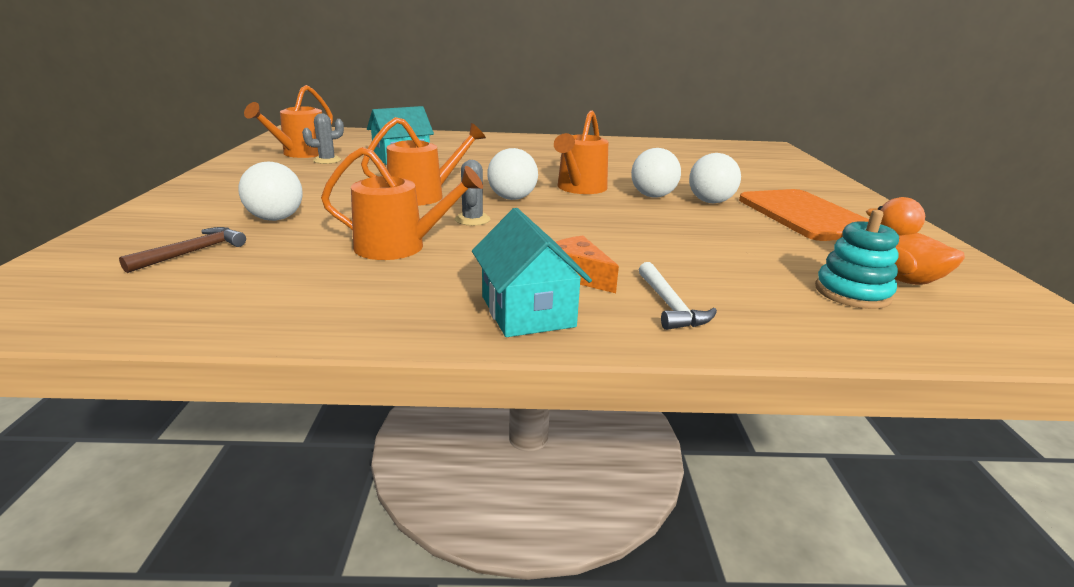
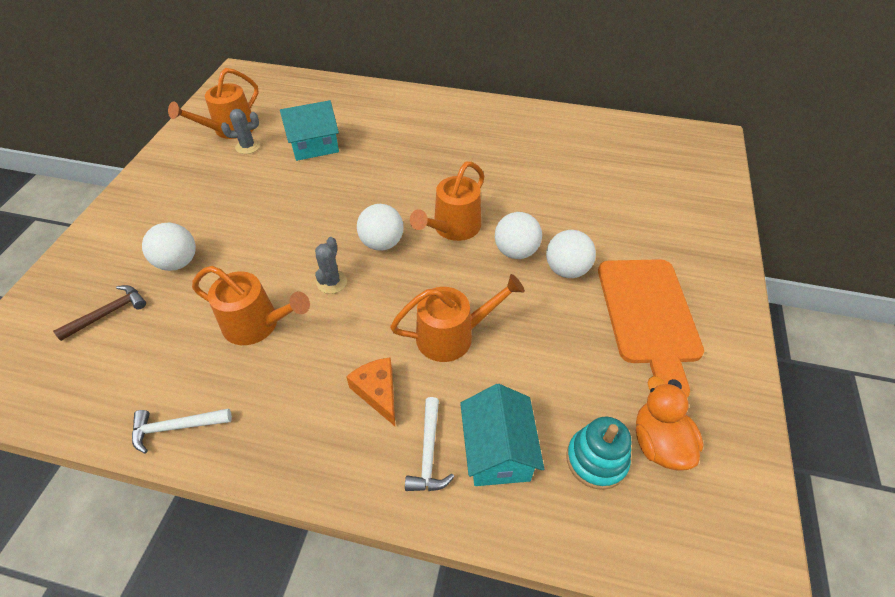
camera: 15 degrees right, 25 degrees up
(328, 318) = (176, 427): none -> white hammer
(423, 196) = (307, 230): orange watering can -> orange watering can (452, 336)
(527, 311) = (316, 442): turquoise house -> turquoise house (497, 451)

